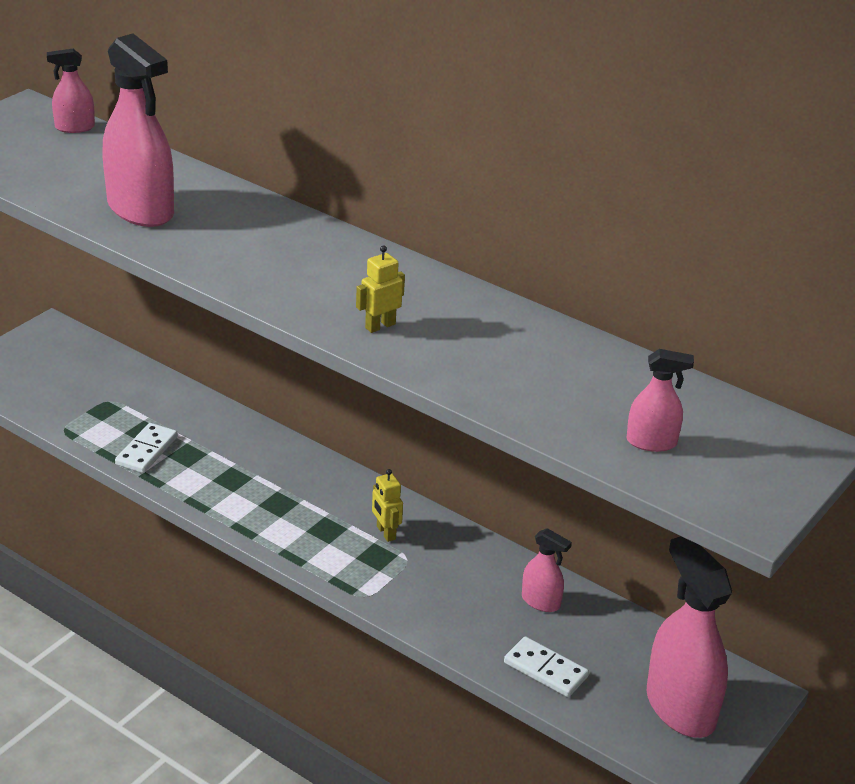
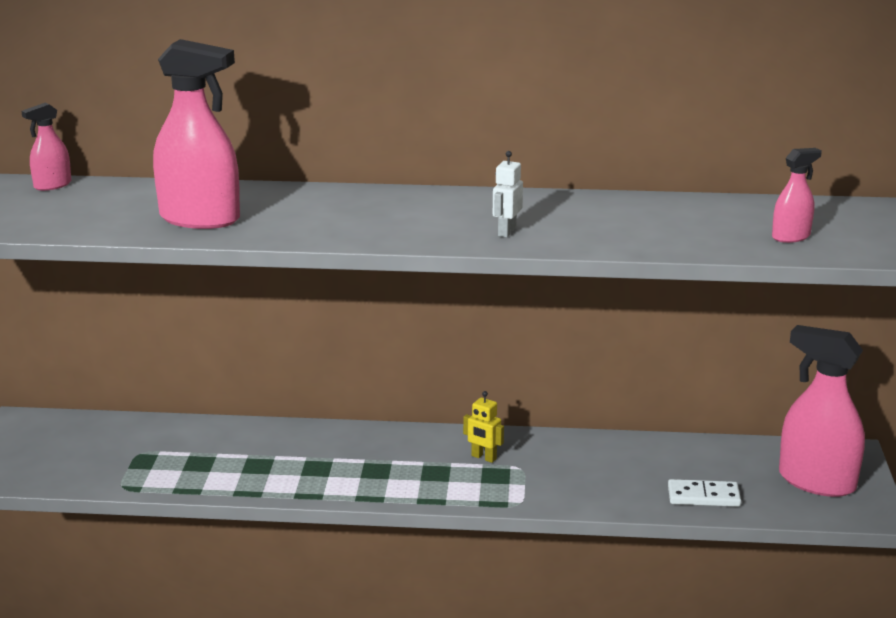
camera: 30 degrees left, 10 degrees down
(147, 451) = (219, 475): white domino -> none
(380, 326) = (506, 232): yellow robot -> white robot
(541, 601) = (648, 457): pink spray bottle -> none

